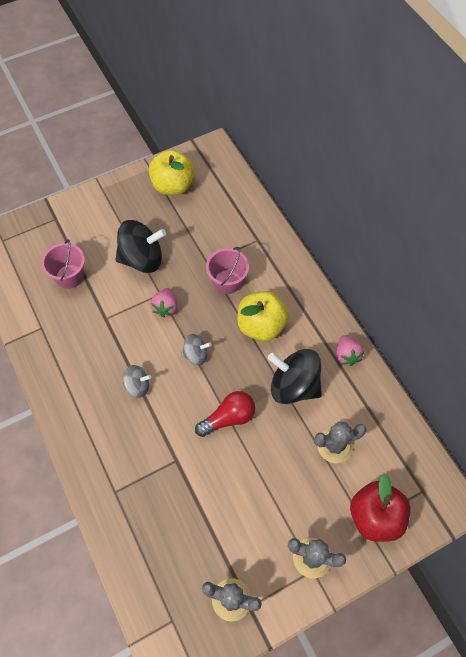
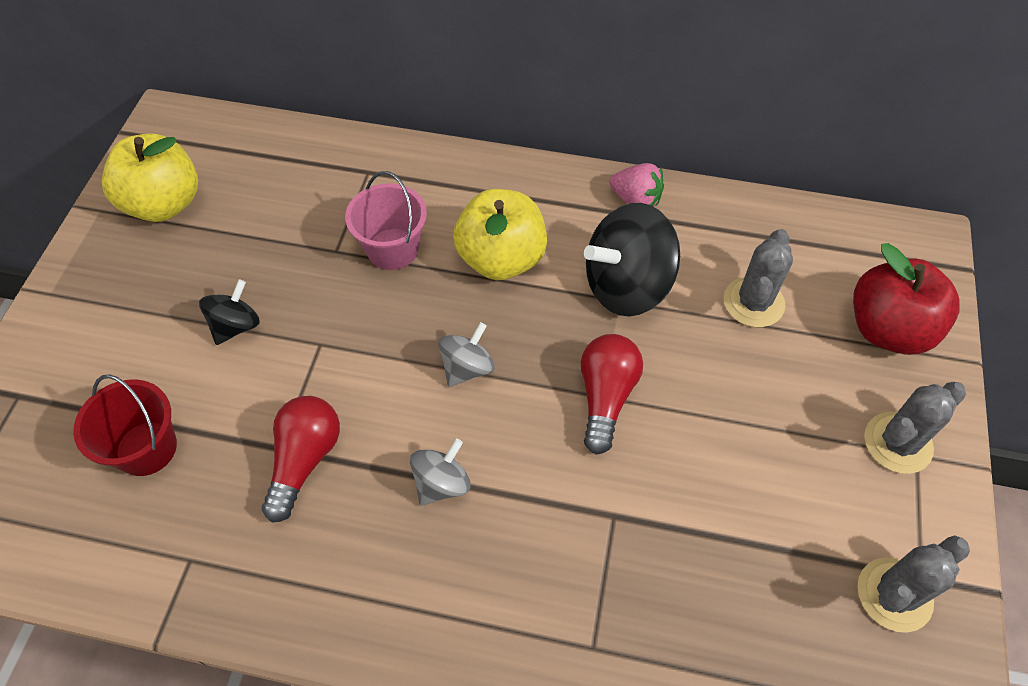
camera: 50 degrees left, 5 degrees down
(69, 276) = (146, 448): pink bucket -> red bucket
(107, 331) = (305, 460): none -> red light bulb
(142, 259) = (236, 326): black spinning top -> black spinning top, size x0.53
(165, 307) = (350, 352): pink strawberry -> none

